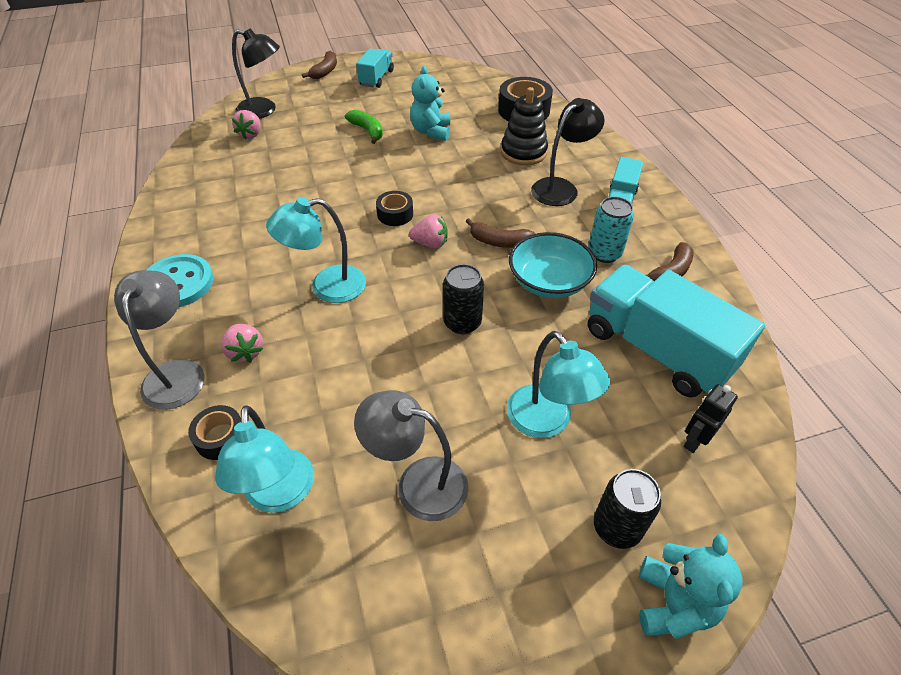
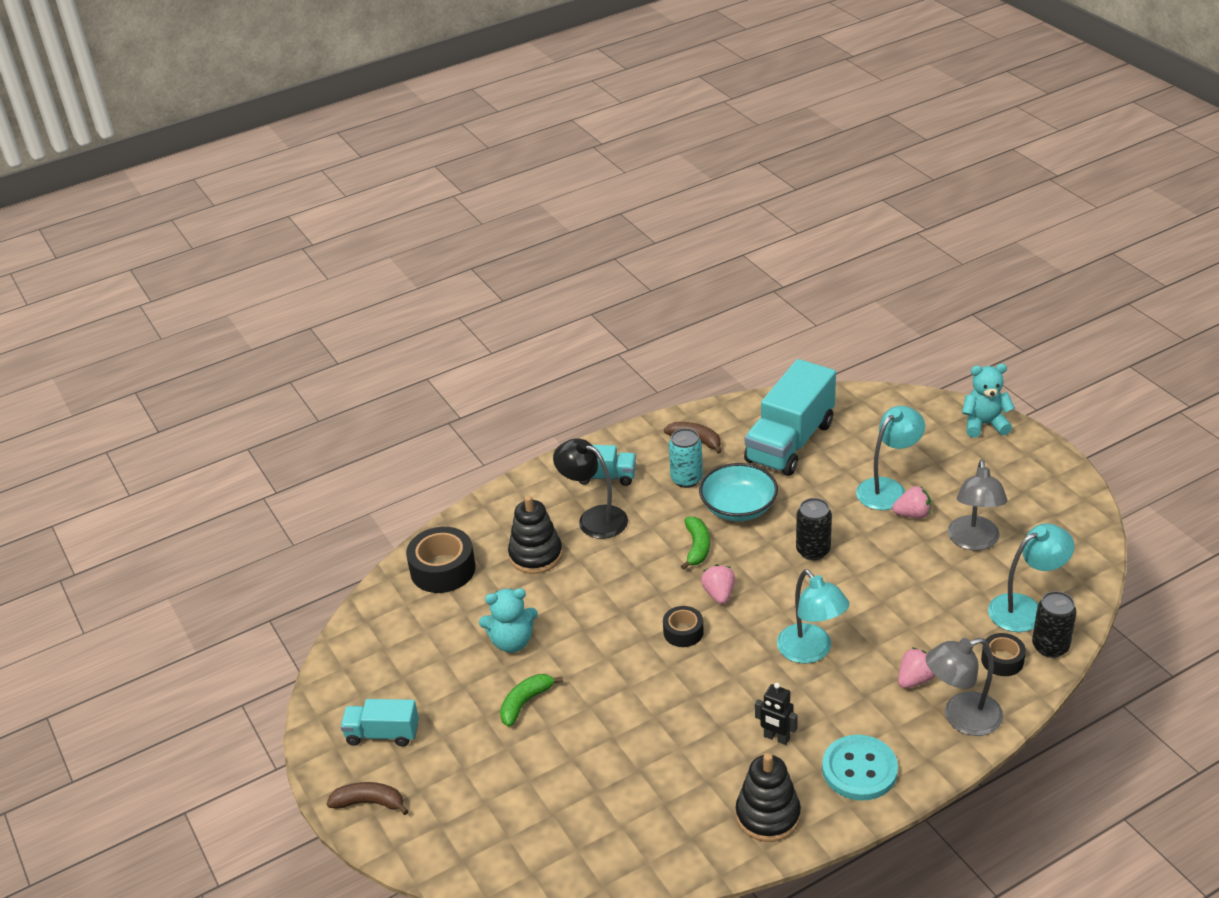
camera: 100 degrees left, 10 degrees down
(180, 222) = (768, 815): none -> black stacking toy
(251, 134) = (566, 824): pink strawberry -> pink strawberry (912, 514)
(264, 110) = (500, 835): black lamp -> none
(499, 242) = (697, 547): brown banana -> green banana
(616, 527) = (950, 449): black can -> black can (1050, 646)
(694, 440) = (865, 421): black robot -> black robot (776, 738)

